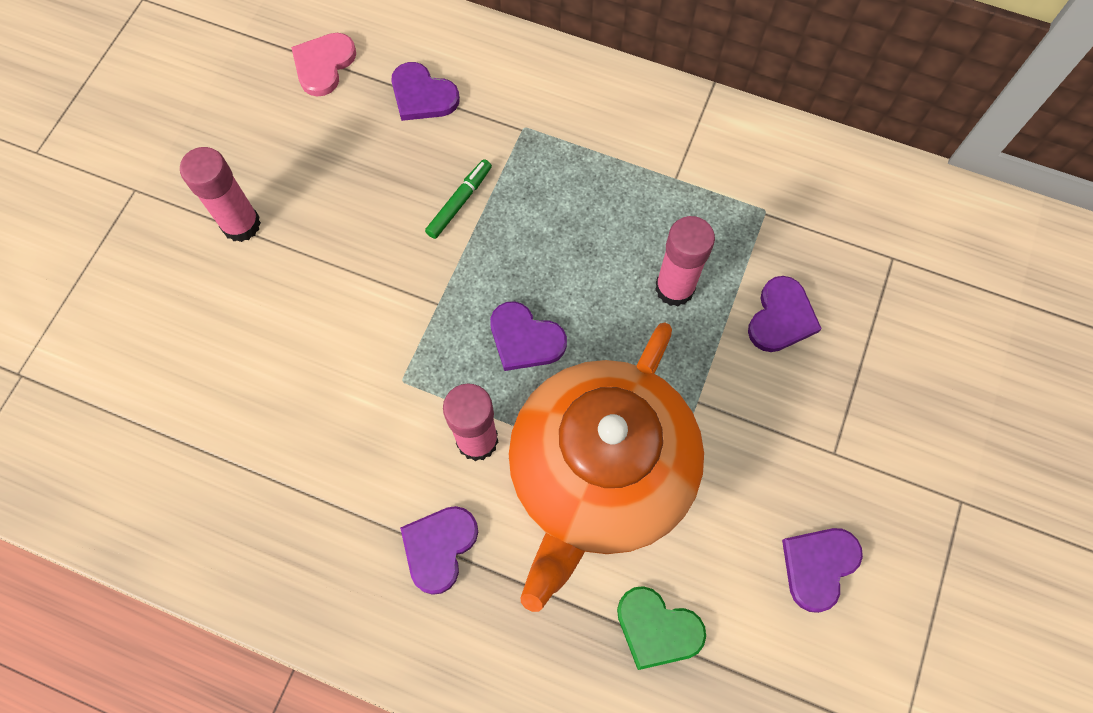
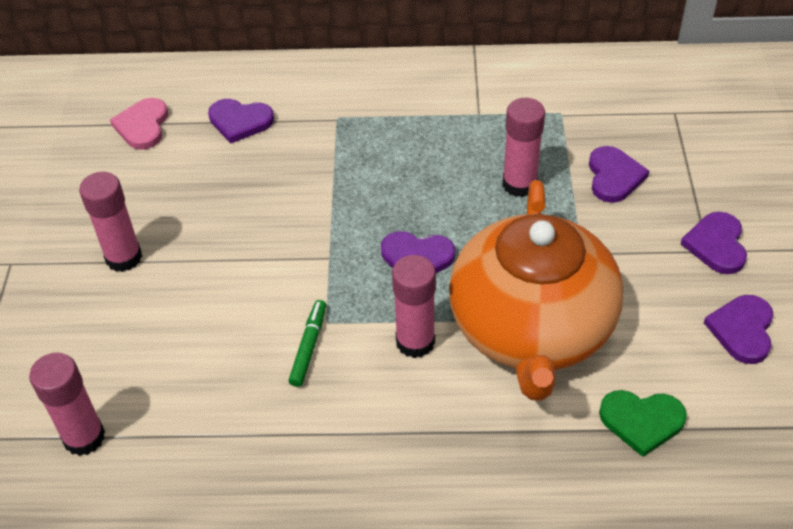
camera: 20 degrees left, 20 degrees down
(126, 419) = (84, 437): none -> pink glue stick
(439, 547) = (424, 431): purple heart -> purple heart (716, 245)
(459, 202) = (310, 183): green marker -> green marker (308, 347)

